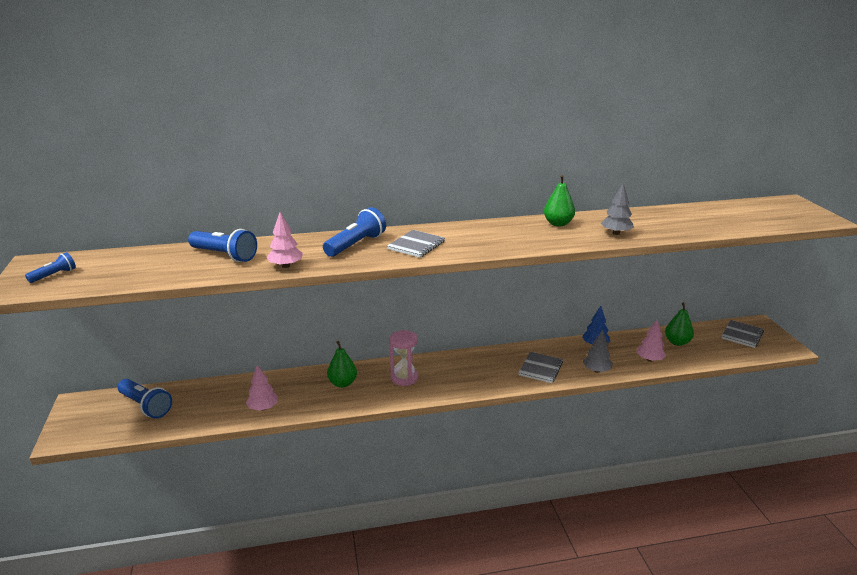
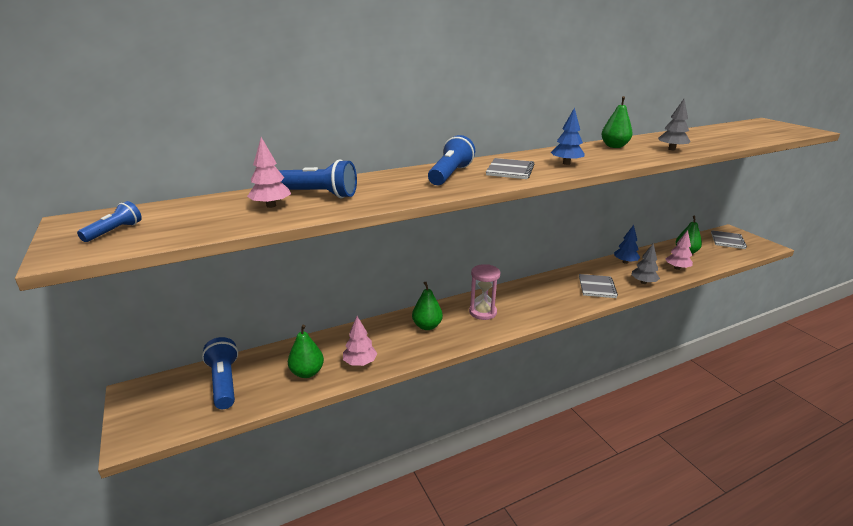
camera: 15 degrees left, 0 degrees up
(146, 406) = (224, 382): blue flashlight -> blue flashlight turned 135 degrees counterclockwise
(215, 409) = (307, 372): none -> green pear
(286, 266) = (397, 197): pink tree -> pink tree (271, 206)
(481, 242) = (566, 163): none -> blue tree

